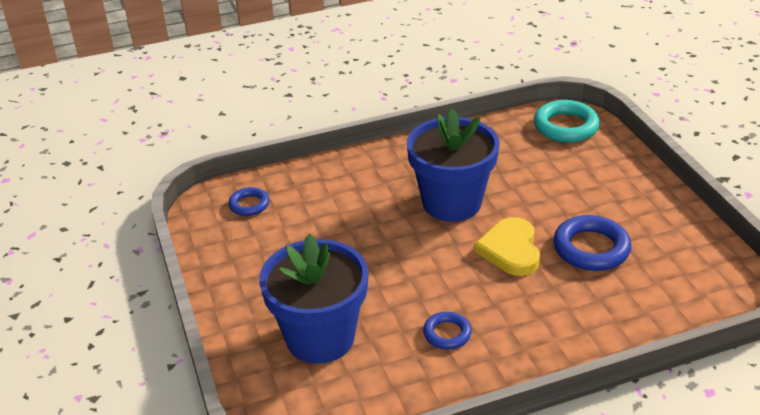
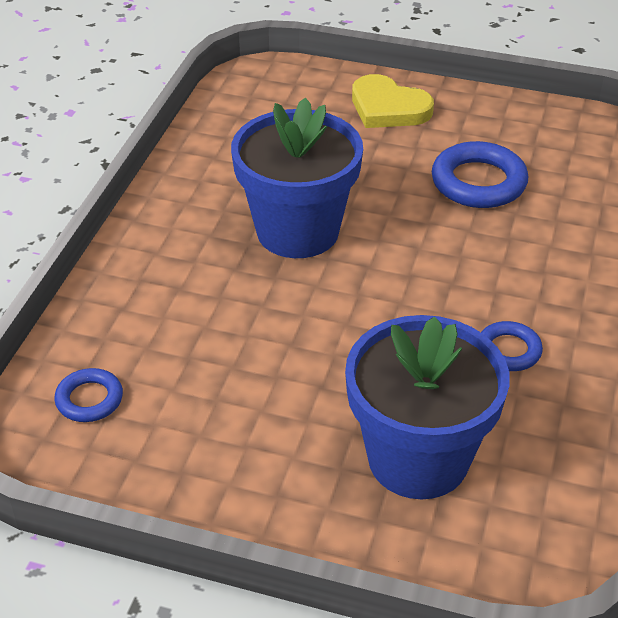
camera: 55 degrees left, 5 degrees up
(510, 250) = (423, 234): yellow heart -> yellow heart (388, 108)
(566, 126) = (269, 88): turquoise ring -> none

